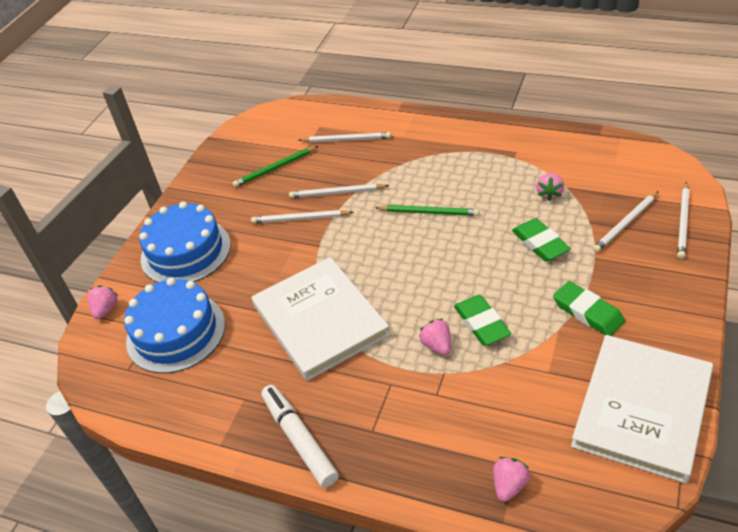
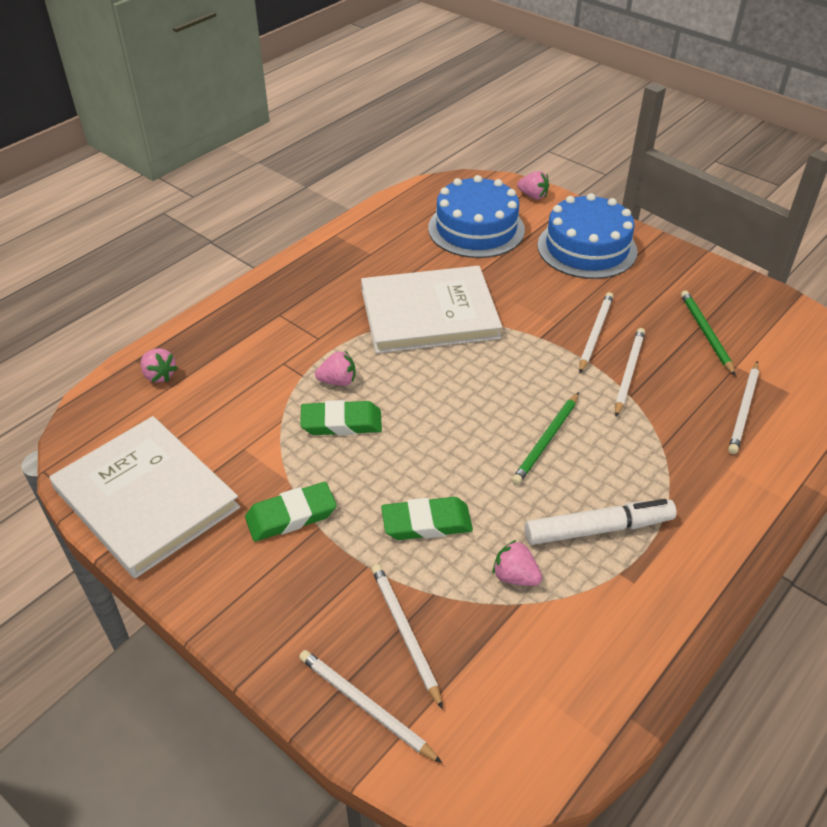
camera: 105 degrees right, 0 degrees up
(299, 439) = (305, 274): white marker -> white marker (598, 529)

